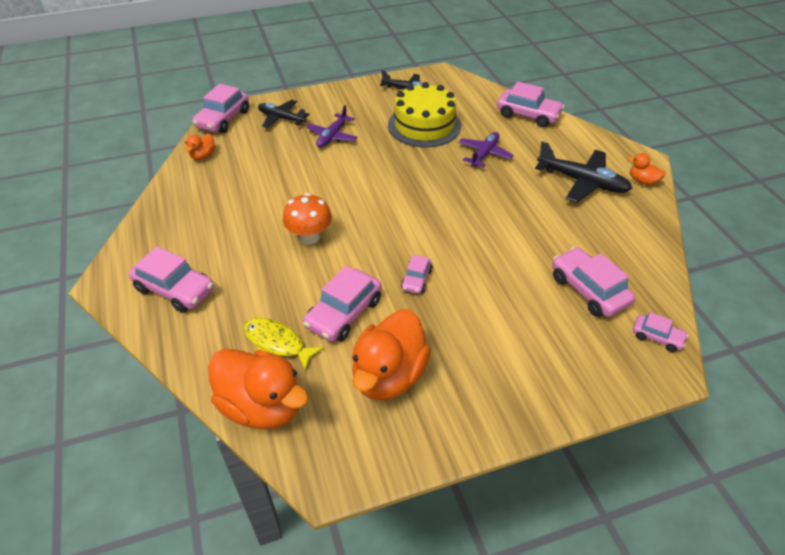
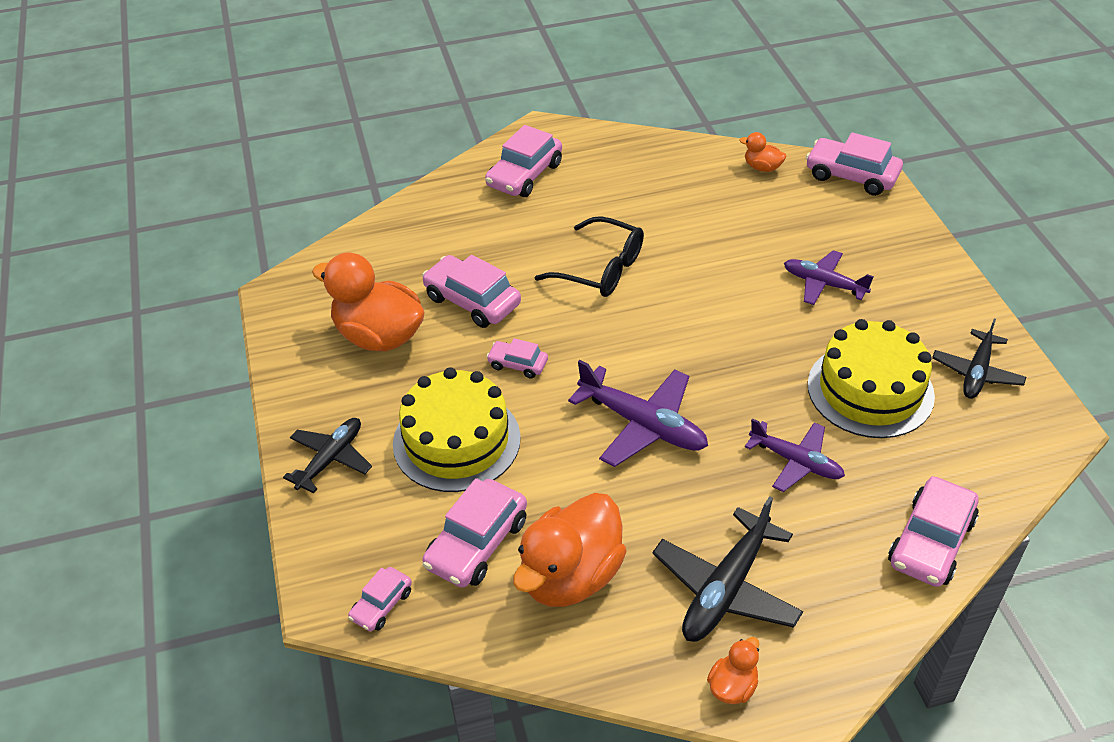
camera: 95 degrees right, 0 degrees up
(262, 406) = (364, 247): orange duck -> orange duck (570, 576)
(277, 343) = (439, 252): yellow fish -> none
(281, 118) = (863, 230): black plane -> black plane (331, 459)
(309, 237) = (601, 269): orange mushroom -> black glasses
(466, 214) = (643, 425): none -> purple plane
(499, 309) = (456, 441): none -> yellow cake
(588, 290) = (477, 543): pink car -> pink car turned 150 degrees clockwise

